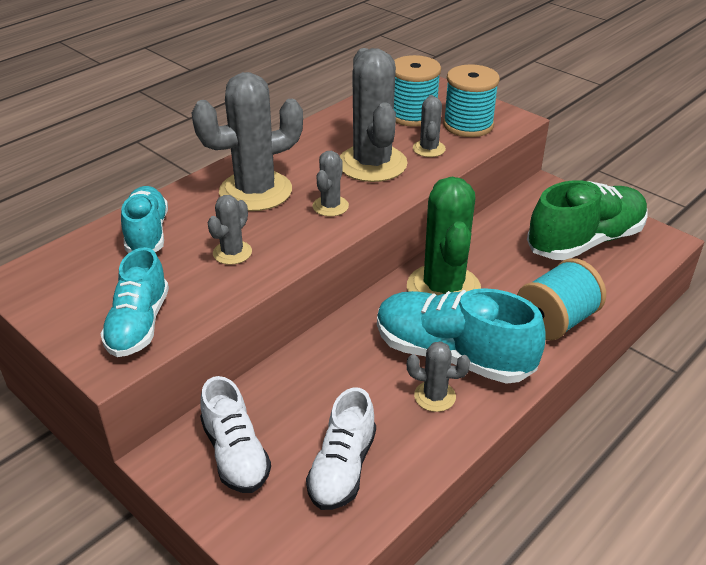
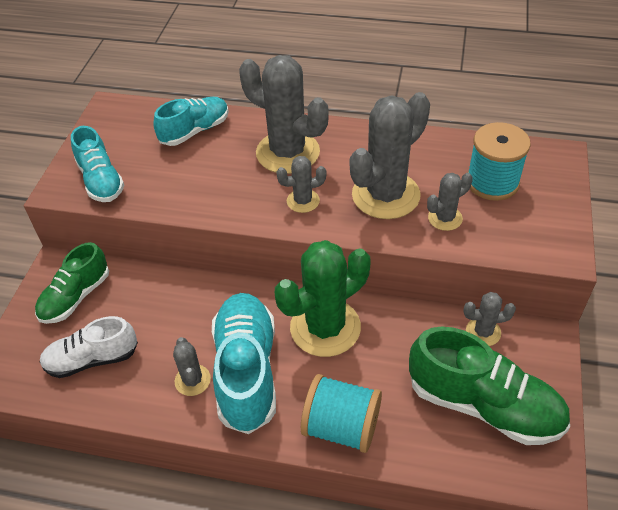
camera: 60 degrees right, 10 degrees up
(139, 324) = (101, 180): turquoise shoe -> turquoise shoe turned 90 degrees counterclockwise
(232, 253) = (204, 181): grey cactus -> grey cactus (483, 332)
(235, 454) = (76, 297): white shoe -> green shoe
(468, 125) = (515, 226): turquoise spool -> none

